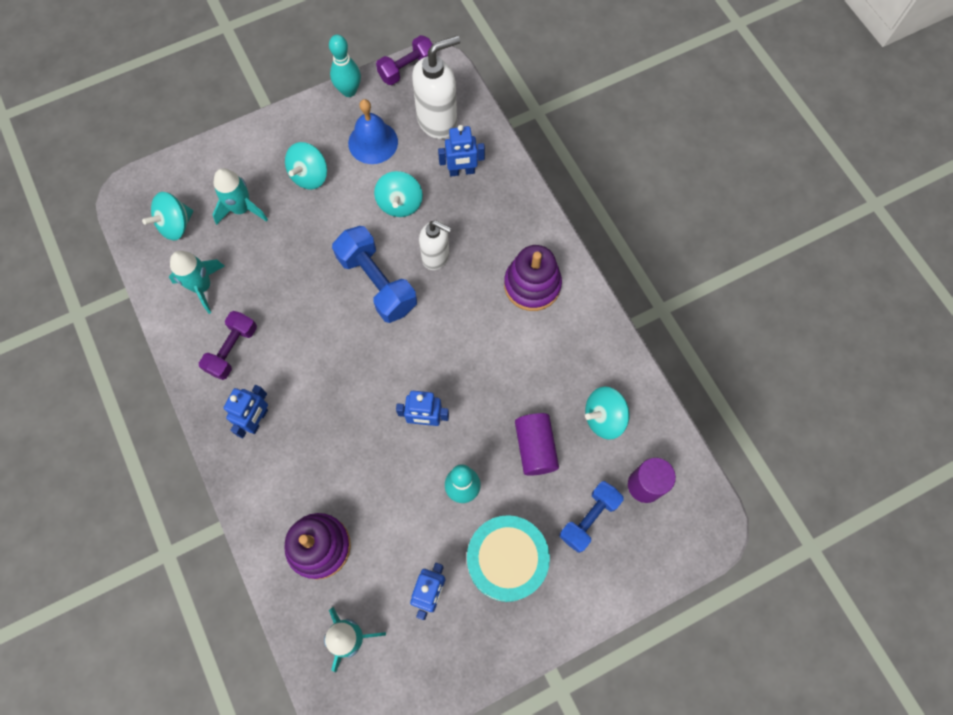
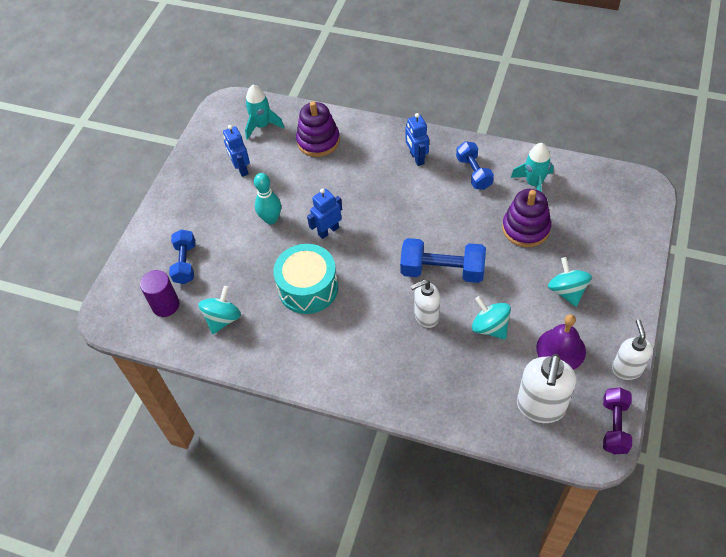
camera: 140 degrees right, 15 degrees down
(176, 225) = (596, 197): turquoise spinning top -> none
(232, 350) = (473, 173): purple dumbbell -> blue dumbbell
(242, 209) = (575, 237): turquoise rocket -> none
(349, 91) = (626, 369): turquoise bowling pin -> white soap dispenser
(373, 142) = (561, 349): blue bell -> purple bell
(462, 171) = (478, 386): blue robot -> none
(506, 560) = (214, 210): turquoise drum -> turquoise drum (308, 288)
(532, 285) = (346, 355): purple stacking toy -> purple stacking toy (525, 228)
(535, 448) = (250, 270): purple cylinder -> none

